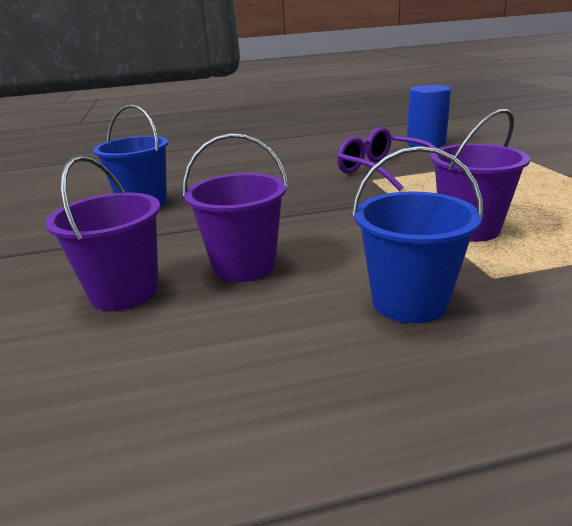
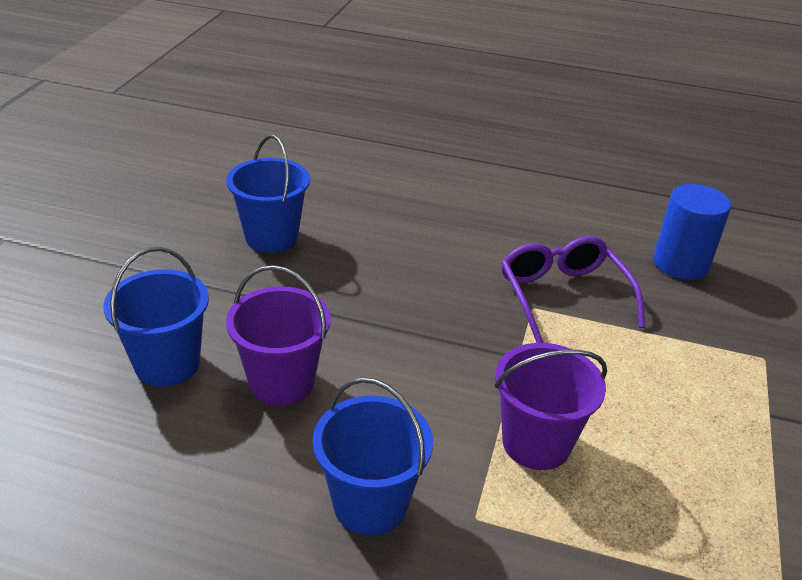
camera: 25 degrees right, 10 degrees up
(124, 292) = (167, 364): purple bucket -> blue bucket

